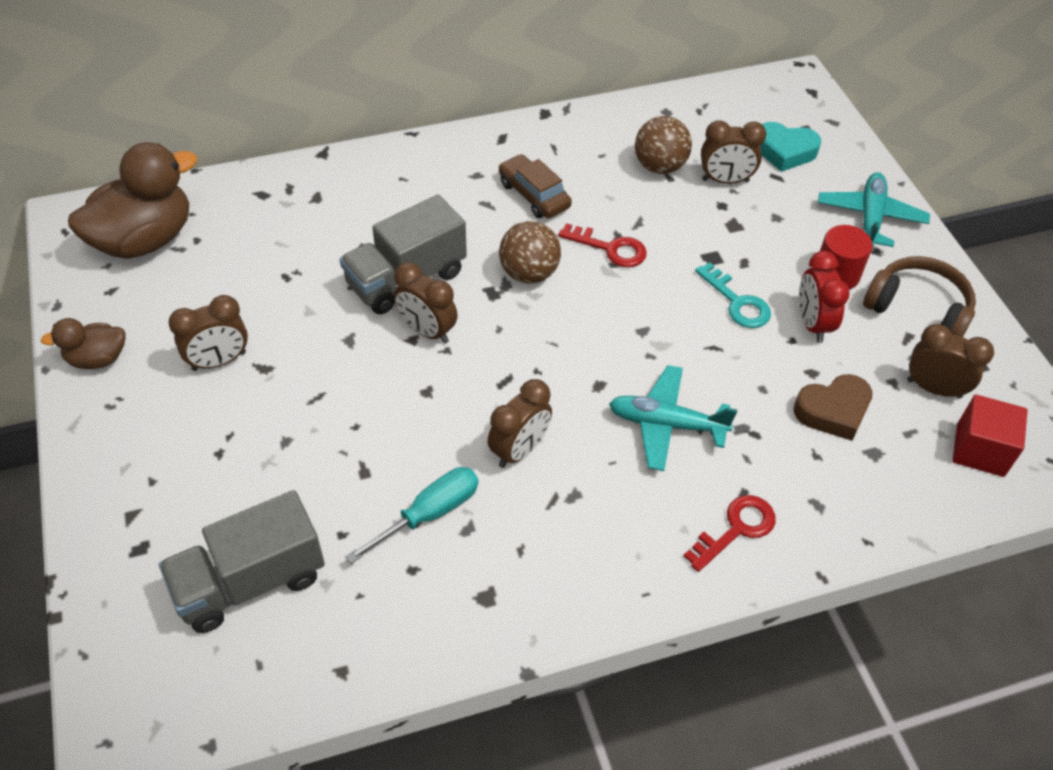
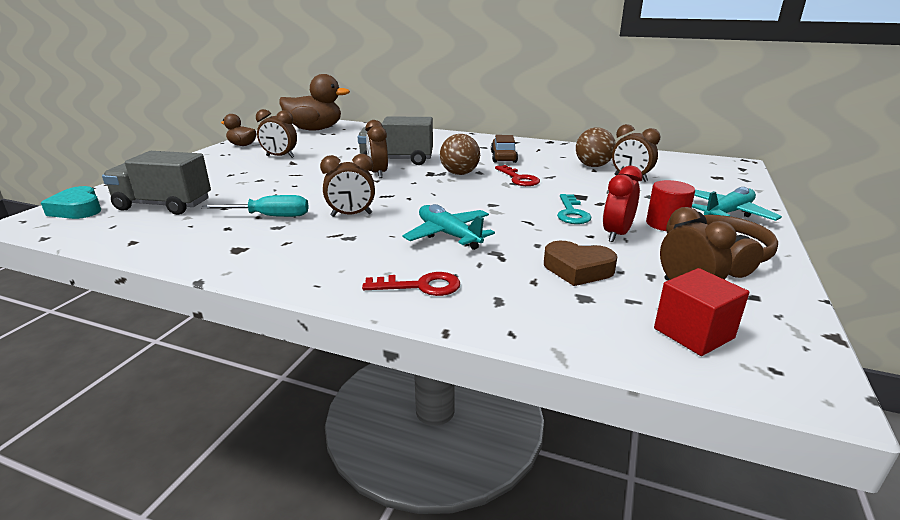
camera: 40 degrees right, 25 degrees down
(784, 151) = (690, 179): turquoise heart -> turquoise heart (78, 209)

